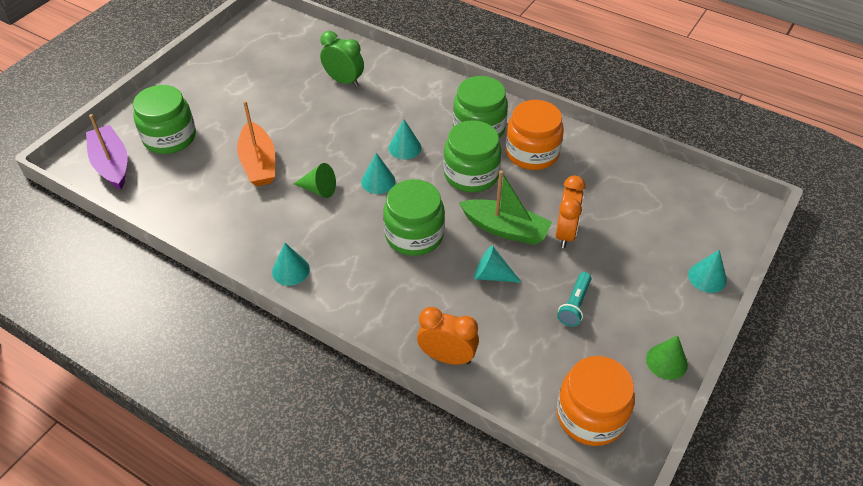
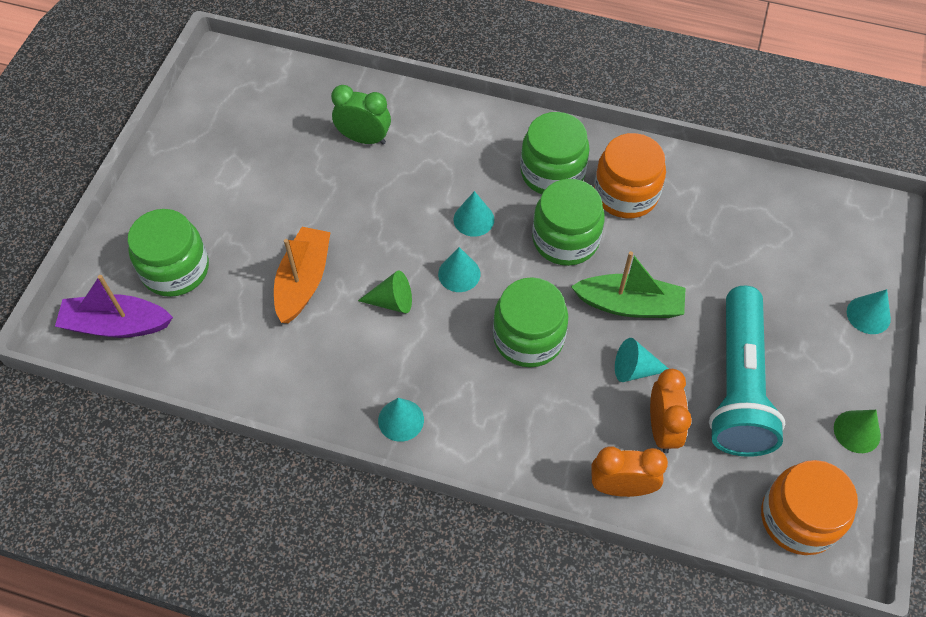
camera: 15 degrees left, 10 degrees up
(112, 164) = (116, 325): purple boat -> purple boat turned 45 degrees counterclockwise
(258, 163) = (303, 281): orange boat -> orange boat turned 135 degrees counterclockwise
(565, 233) = (699, 294): orange clock -> orange clock (662, 429)
(574, 305) = (738, 385): turquoise flashlight -> turquoise flashlight, size x2.40

